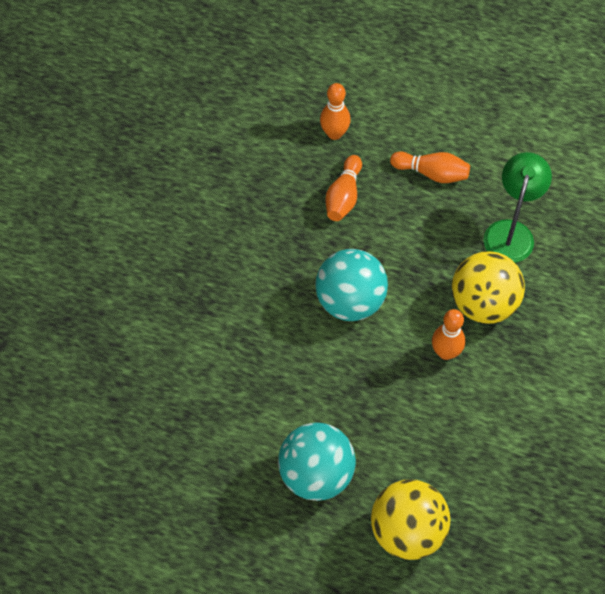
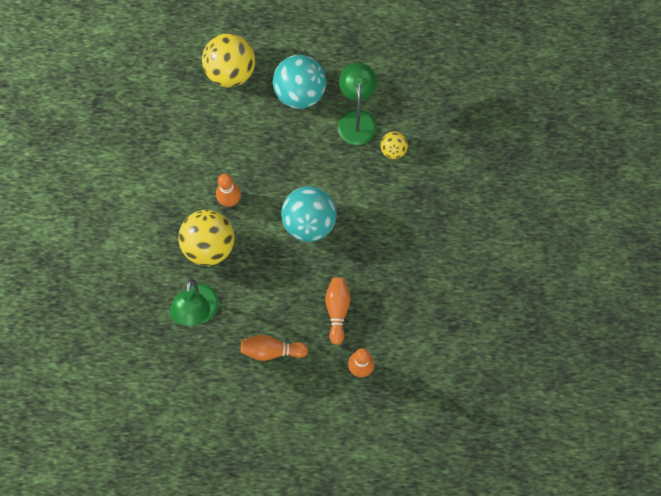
camera: 165 degrees right, 10 degrees up
(214, 364) = (393, 150): none -> yellow ball
(249, 418) = (356, 119): none -> green lamp

